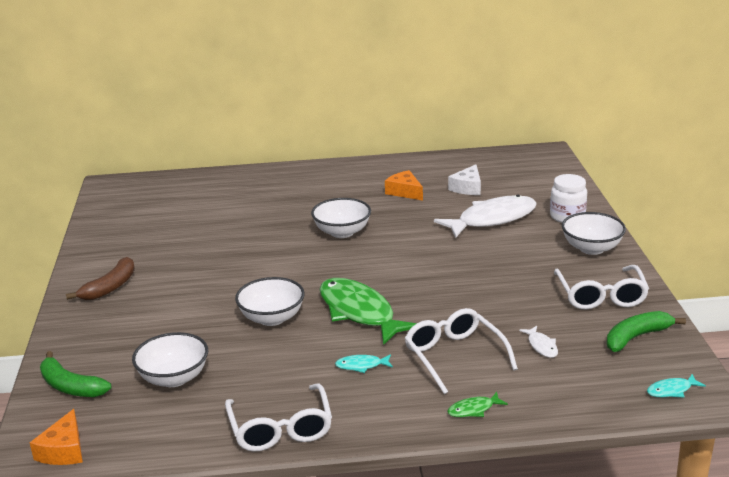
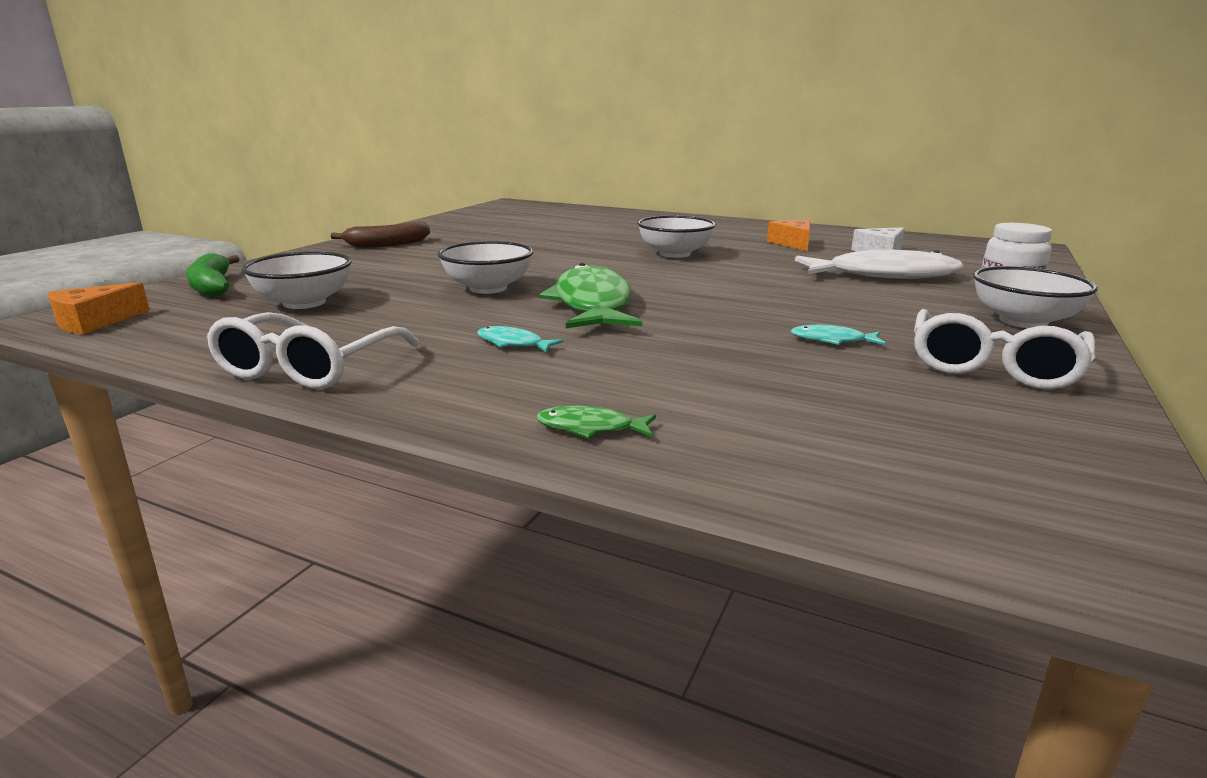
camera: 30 degrees right, 5 degrees down
(454, 356) = (653, 366): white glasses -> none
(541, 346) = (813, 391): white fish -> none
(636, 337) = (1024, 427): green banana -> none
(671, 390) = (1048, 527): turquoise fish -> turquoise fish (832, 340)

